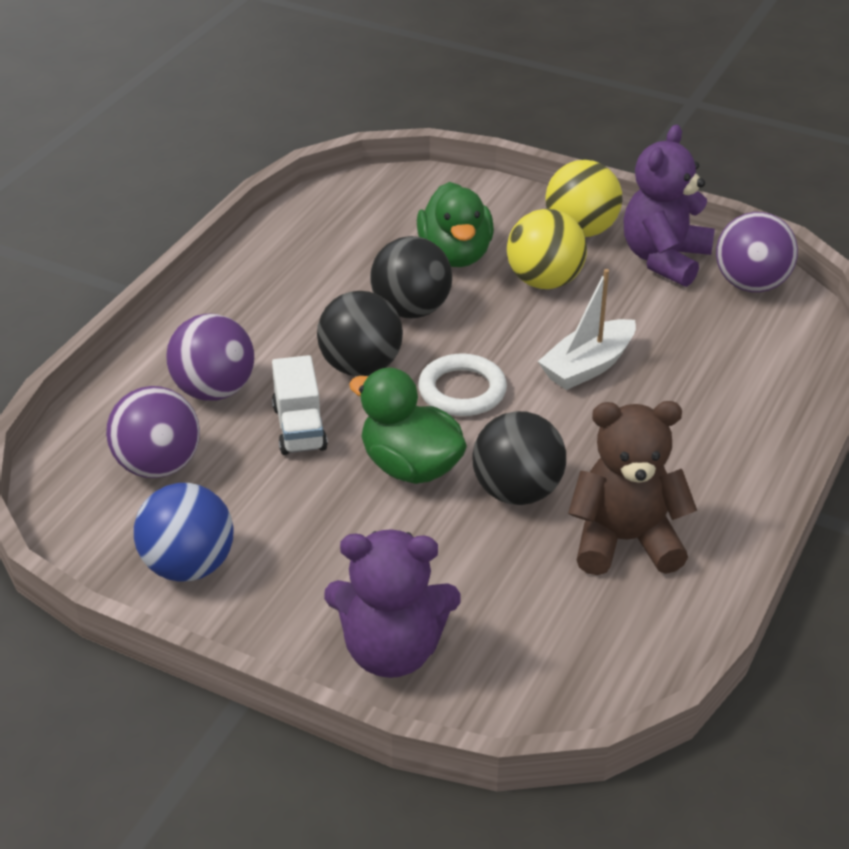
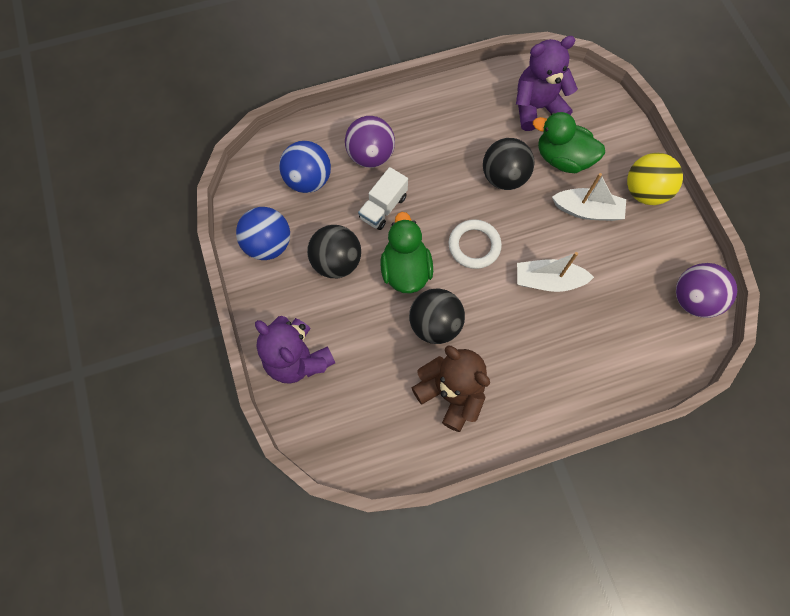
camera: 45 degrees right, 30 degrees up
(158, 466) = (308, 180): purple ball -> blue ball
(360, 366) = (445, 193): black ball -> black ball (336, 262)
(455, 255) = (562, 158): green duck -> green duck turned 75 degrees clockwise
(544, 281) = (587, 210): yellow ball -> white boat
(664, 259) = (666, 245): purple teddy bear -> purple teddy bear (537, 108)

